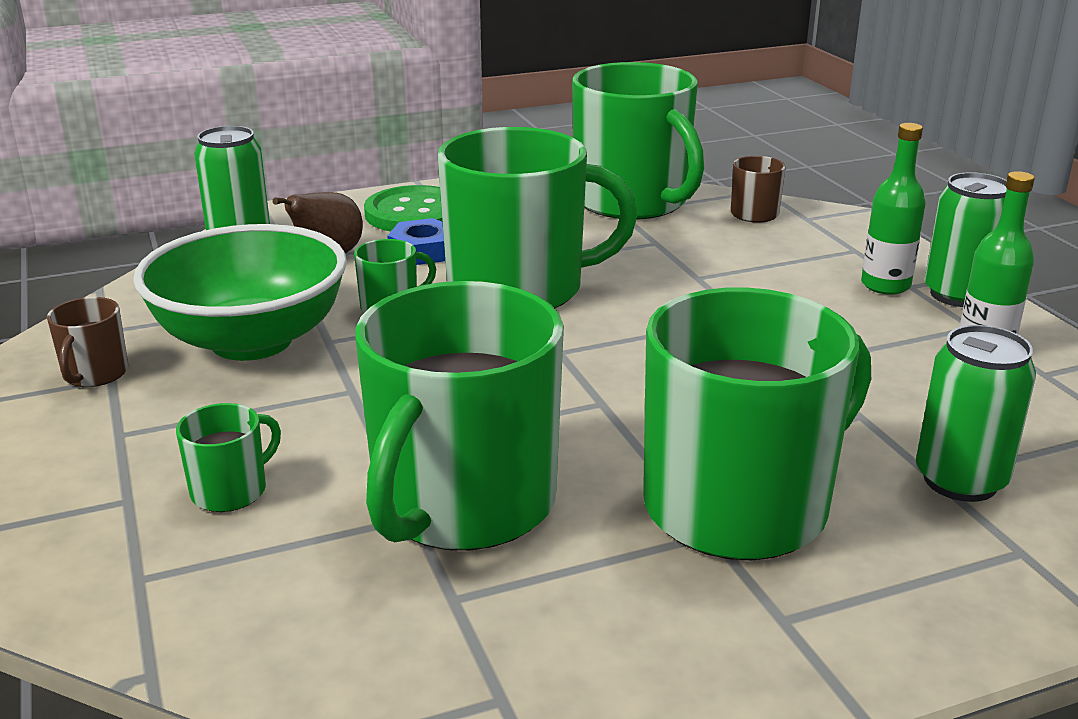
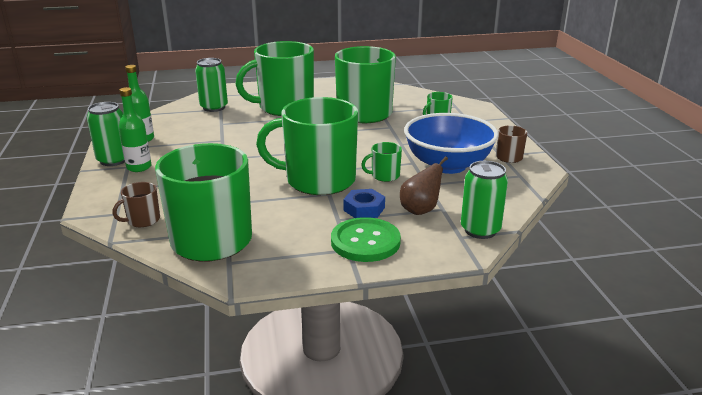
camera: 170 degrees left, 0 degrees up
(251, 341) = (448, 165): green bowl -> blue bowl

